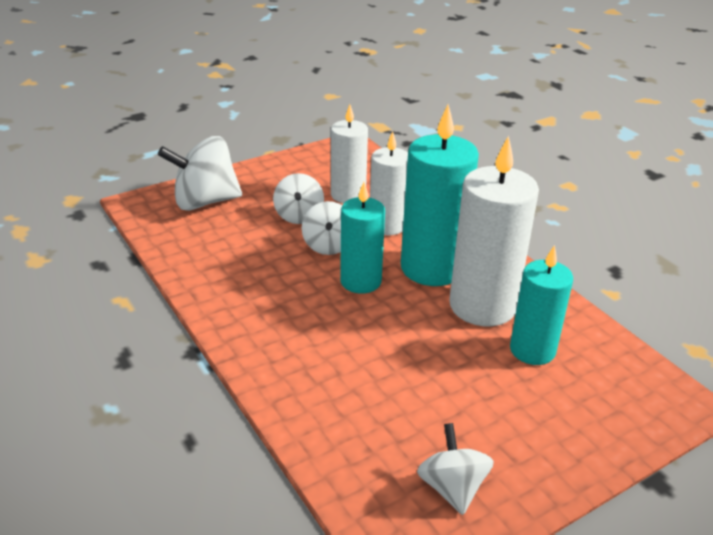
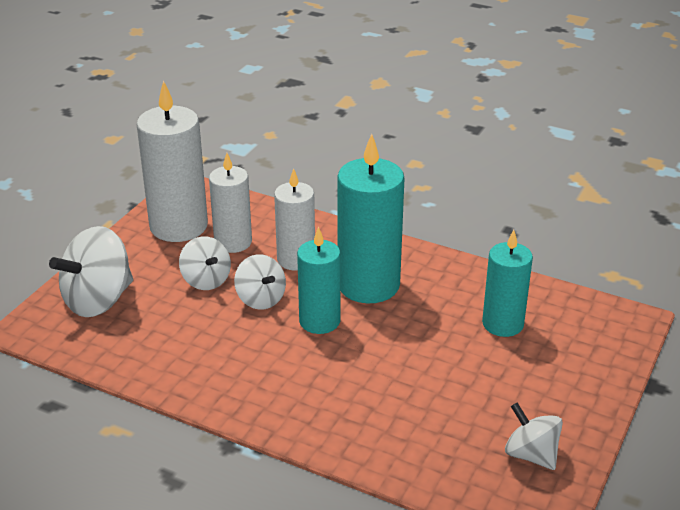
camera: 30 degrees left, 0 degrees up
(482, 306) = (436, 302): white candle -> white candle (178, 226)

